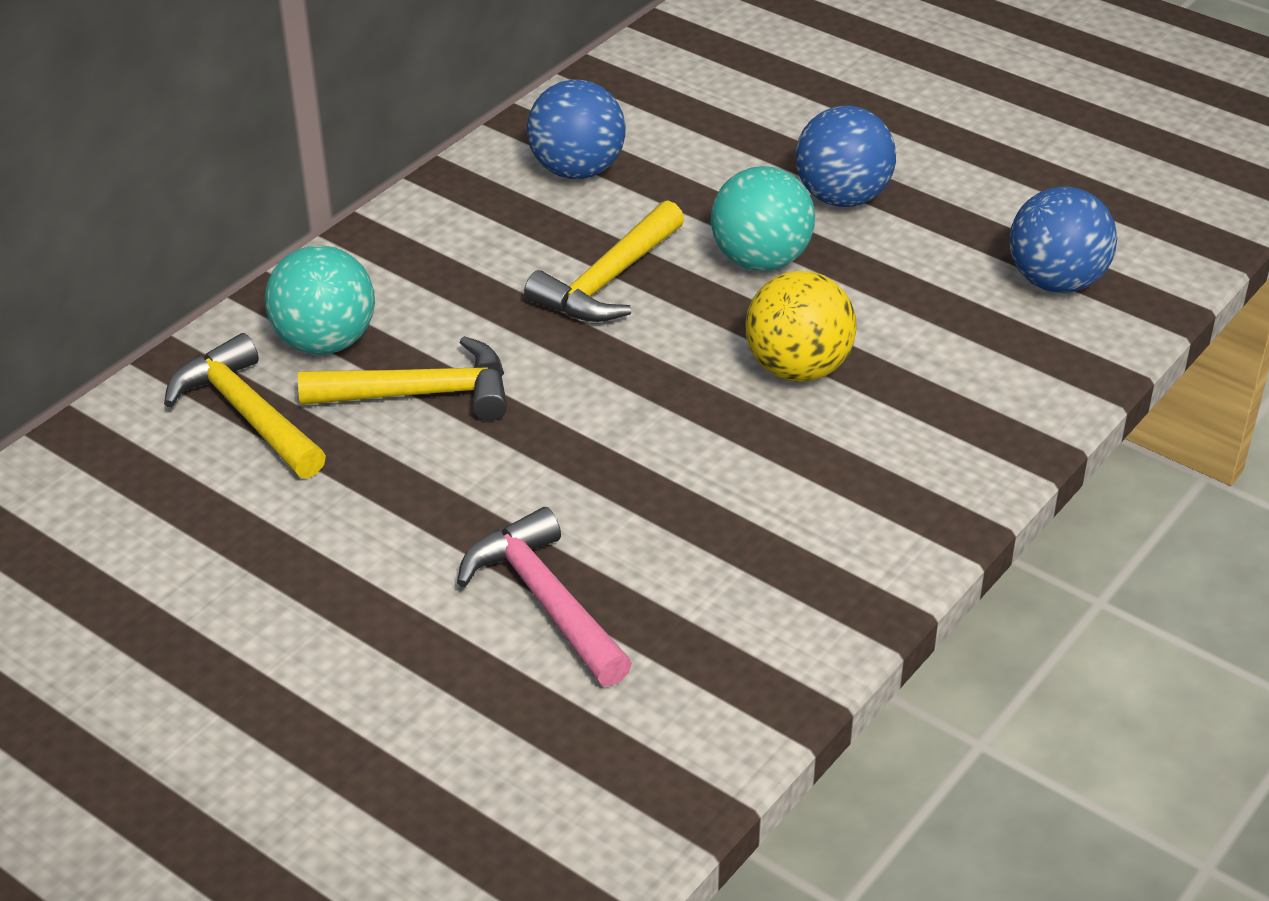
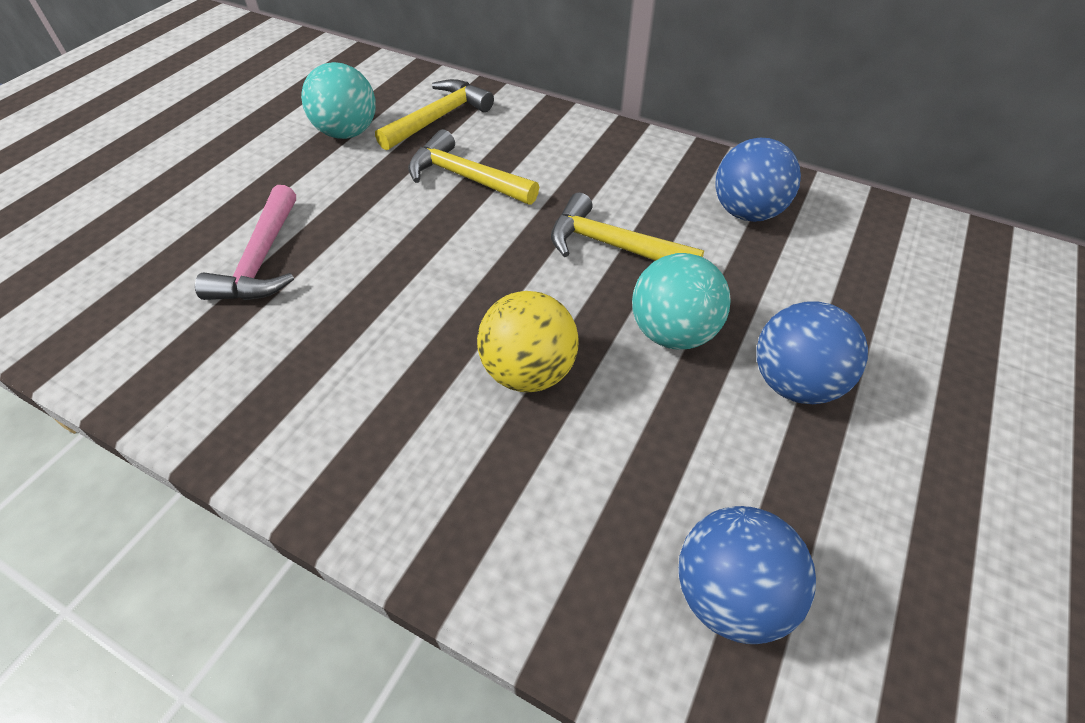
camera: 80 degrees right, 10 degrees up
(325, 342) = (510, 134): turquoise ball -> turquoise ball (347, 133)
(420, 394) = (466, 177): yellow hammer -> yellow hammer turned 135 degrees clockwise
(545, 601) = (261, 260): pink hammer -> pink hammer turned 135 degrees clockwise

